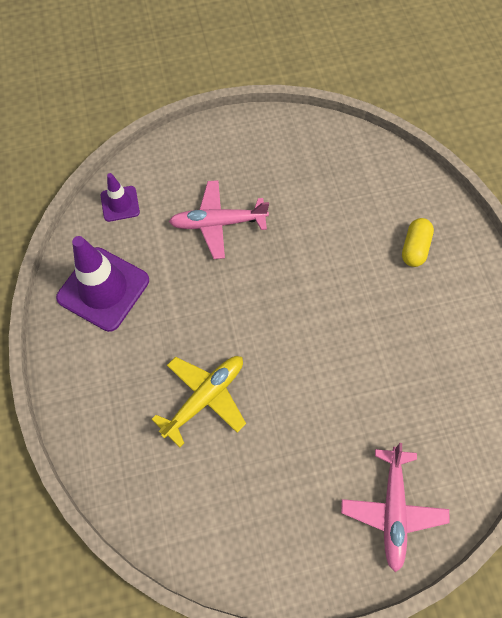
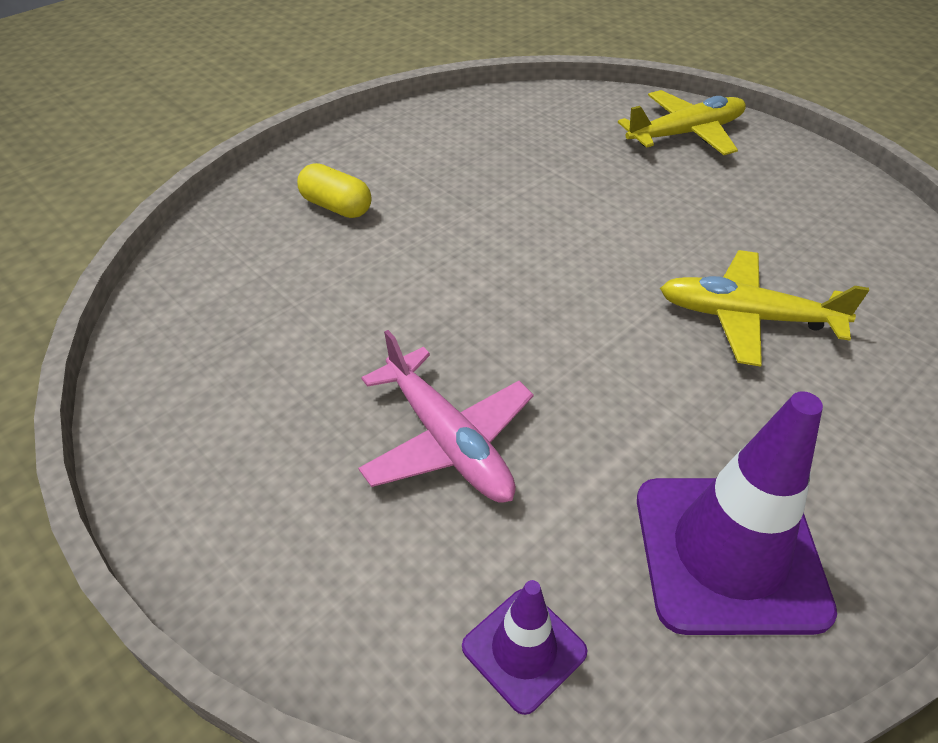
camera: 120 degrees left, 20 degrees down
(392, 509) = (685, 134): pink plane -> yellow plane
(414, 248) = (336, 207): yellow capsule -> yellow capsule turned 45 degrees clockwise

